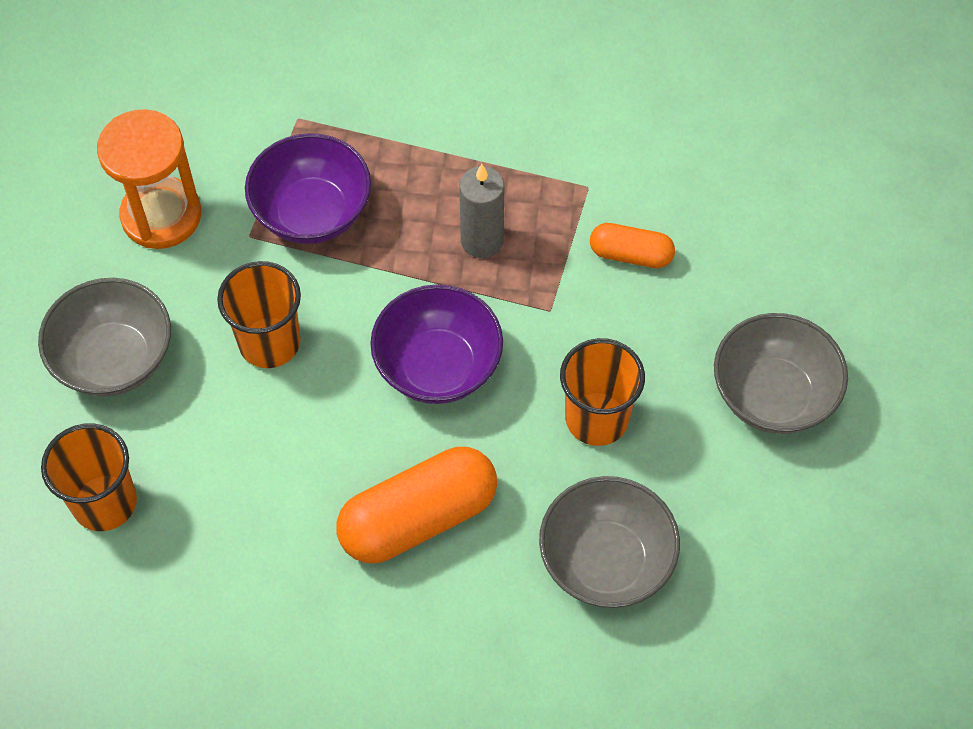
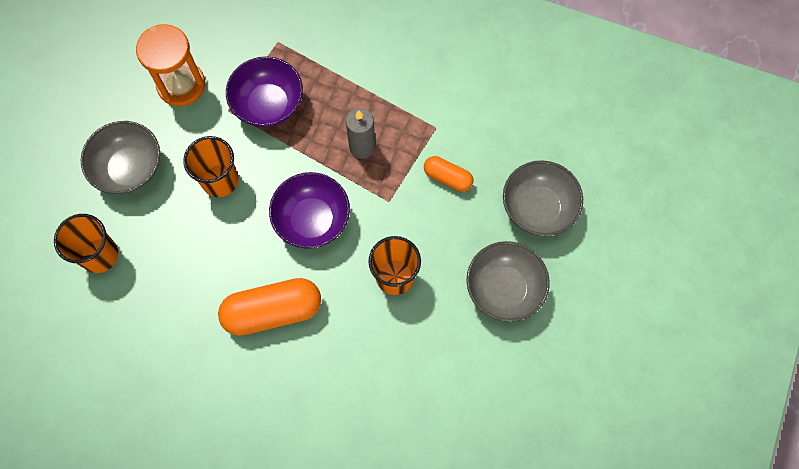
camera: 15 degrees right, 10 degrees up
(606, 561) = (372, 366): grey bowl -> grey bowl (538, 208)

